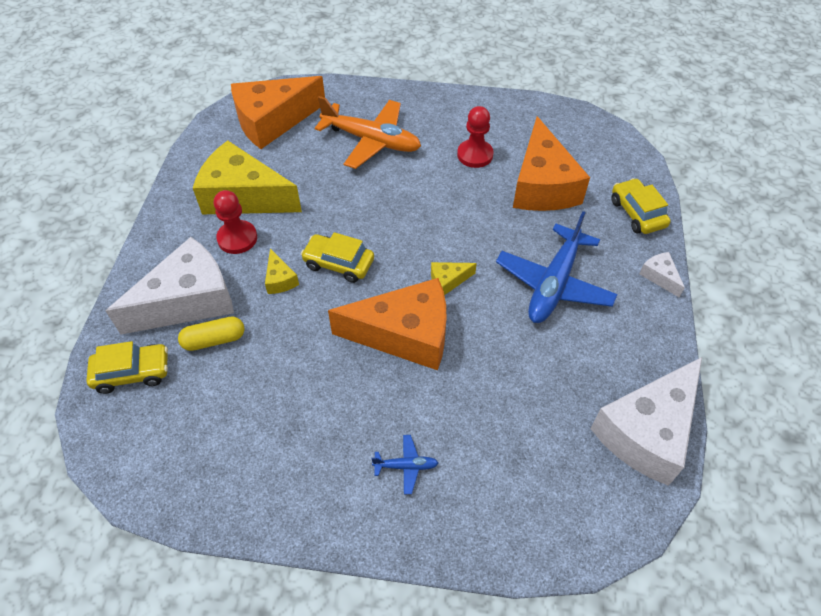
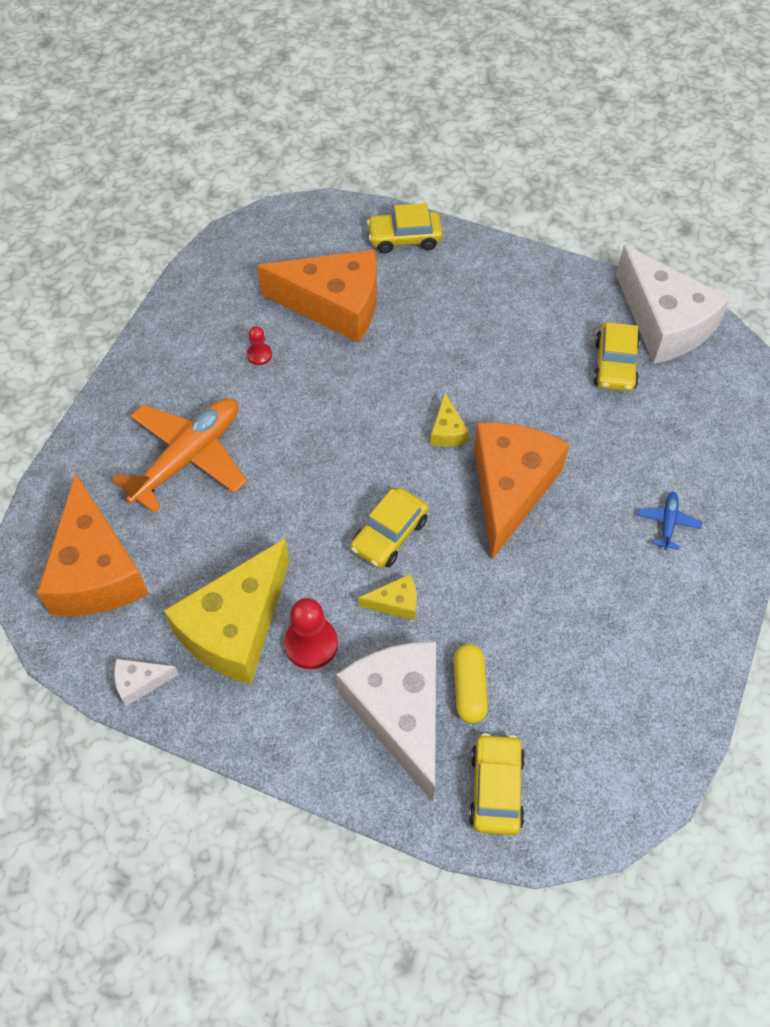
camera: 75 degrees left, 5 degrees up
(475, 155) = (259, 355): red pawn -> red pawn, size x0.55
(554, 284) = (478, 339): blue plane -> none
(573, 395) = (615, 365): none -> yellow car
(659, 276) = (493, 251): white cheese -> white cheese (140, 682)

